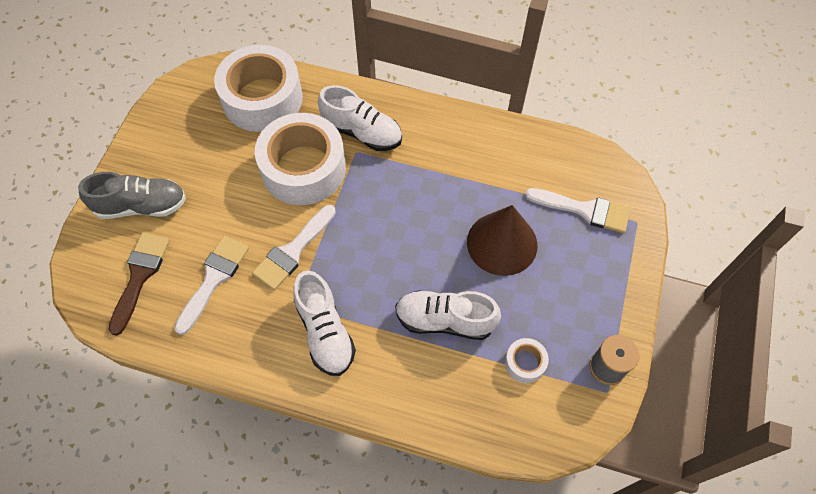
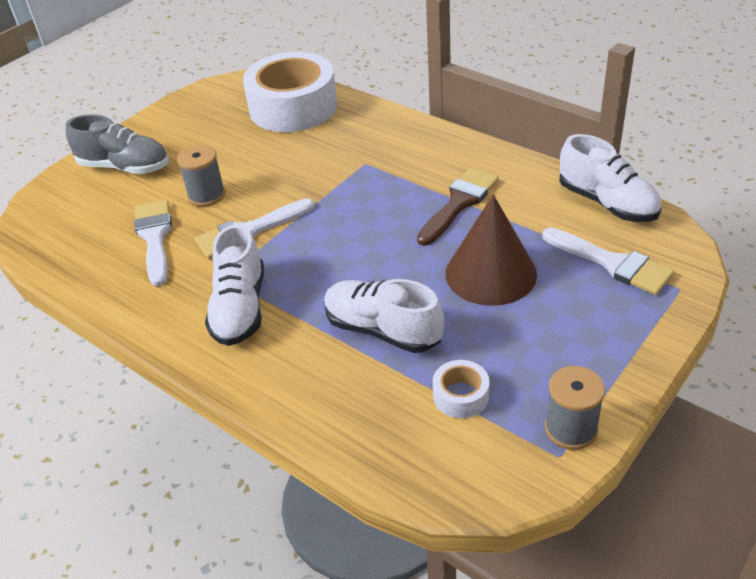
camera: 25 degrees right, 20 degrees down
(140, 276) = (86, 220): brown brush -> brown brush (459, 203)
(214, 278) = (155, 237): white brush -> white brush turned 60 degrees counterclockwise
(235, 220) = (206, 195): none -> grey spool
(303, 168) = (301, 167): white tape -> none
(362, 132) = (380, 149): white shoe -> white shoe (607, 203)

